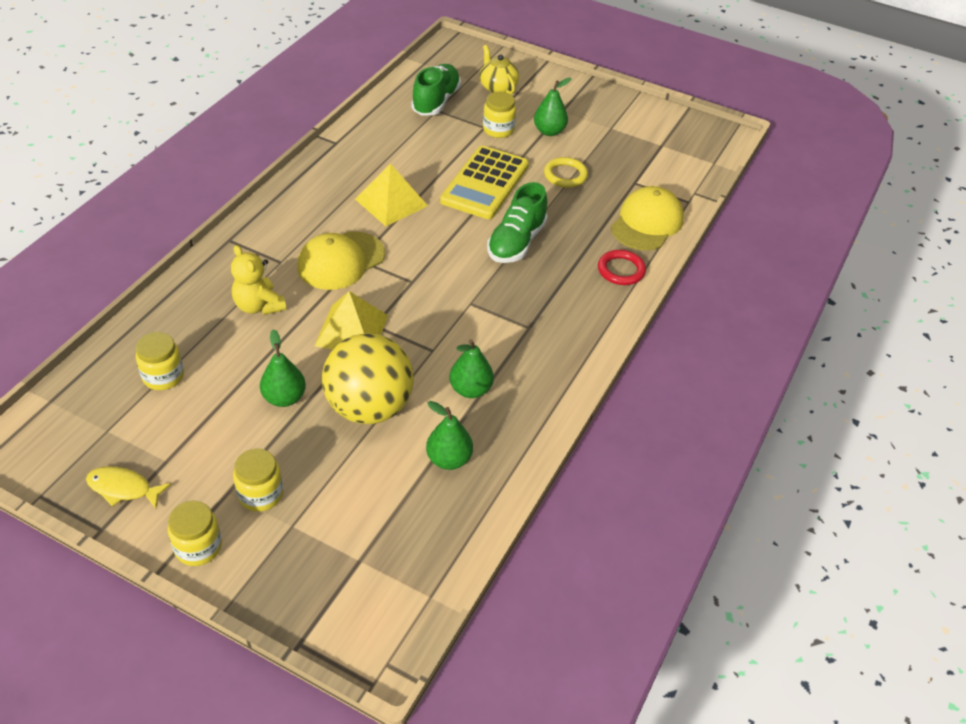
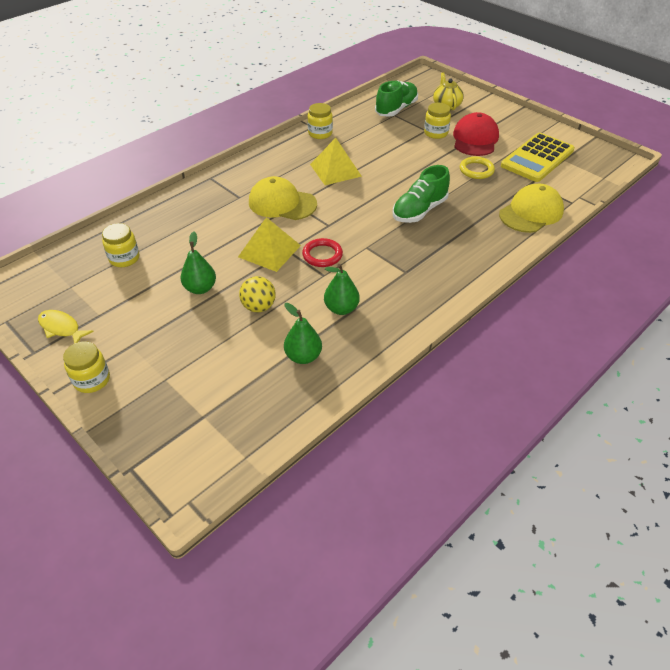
camera: 20 degrees right, 0 degrees up
(259, 306) = (211, 223): yellow teddy bear -> none
(260, 494) = (153, 352): yellow jar -> yellow jar (320, 133)
(341, 261) = (282, 203): yellow cap -> yellow cap turned 45 degrees clockwise
(369, 407) = (259, 307): yellow ball -> yellow ball, size x0.51
(485, 183) = (411, 167): yellow calculator -> yellow calculator (537, 158)
(549, 131) = (475, 139): green pear -> red cap
(621, 270) = (496, 243): red ring -> red ring (322, 255)

